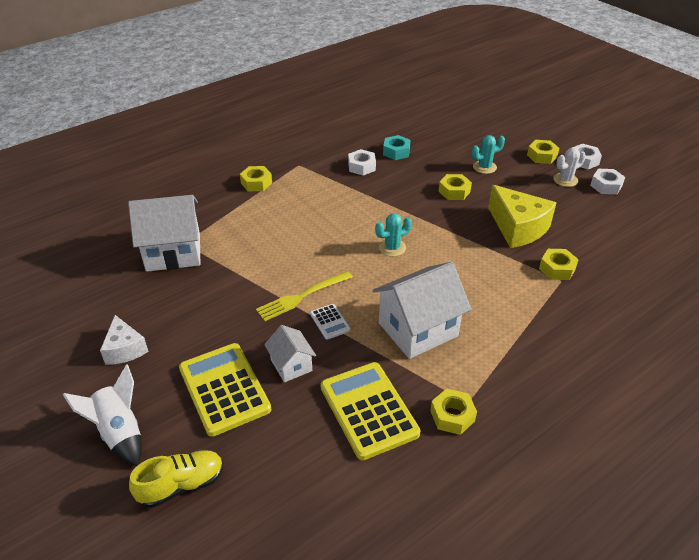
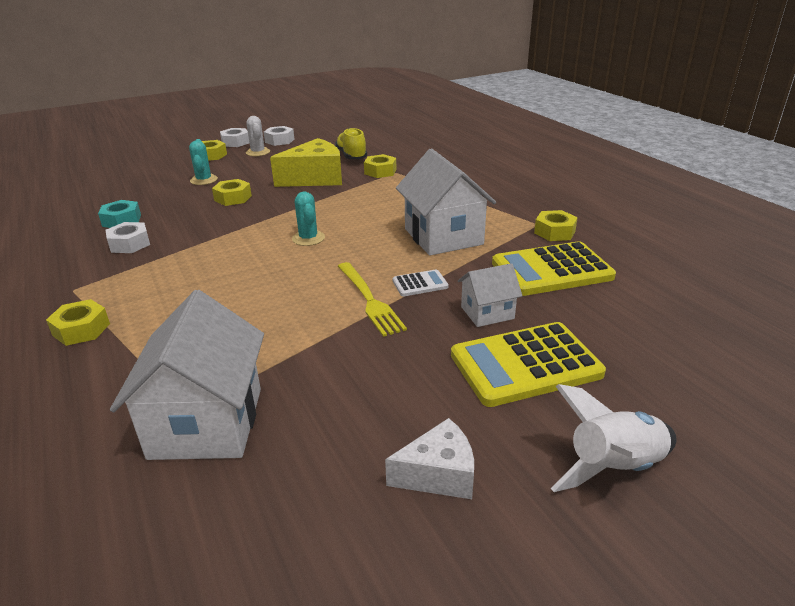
camera: 80 degrees left, 10 degrees down
(182, 485) = (684, 399): yellow shoe -> yellow shoe (351, 156)

